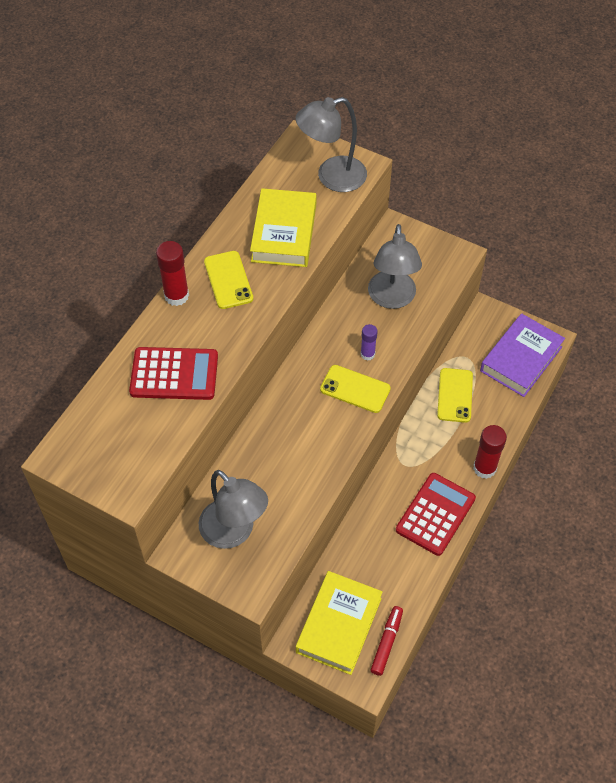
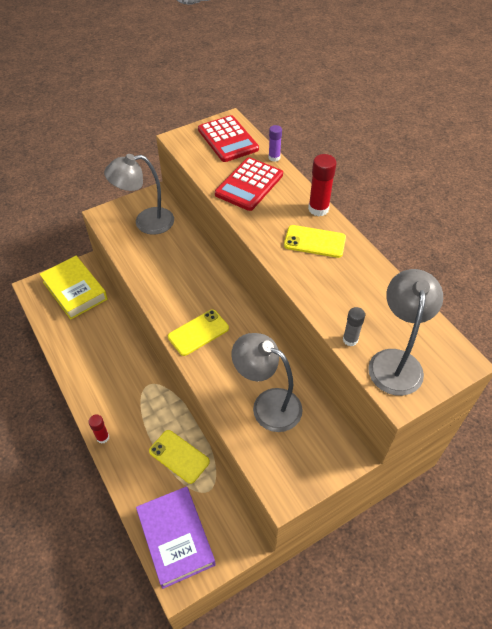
camera: 120 degrees right, 5 degrees down
(284, 233) = (344, 295): yellow book -> none
(331, 212) = (350, 340): none -> grey glue stick
(367, 354) = (223, 357): purple glue stick -> purple glue stick (274, 157)
(386, 643) = (43, 308): red marker -> none
(435, 514) = (96, 382): red calculator -> red calculator (228, 139)
(484, 468) = (103, 437): red glue stick -> red glue stick, size x0.62

